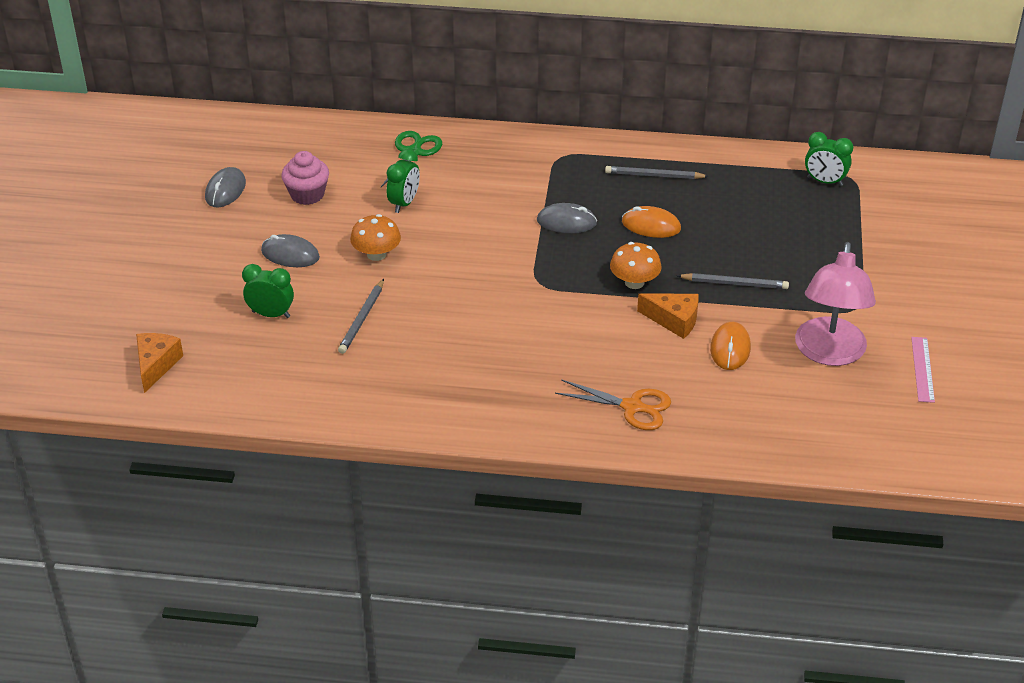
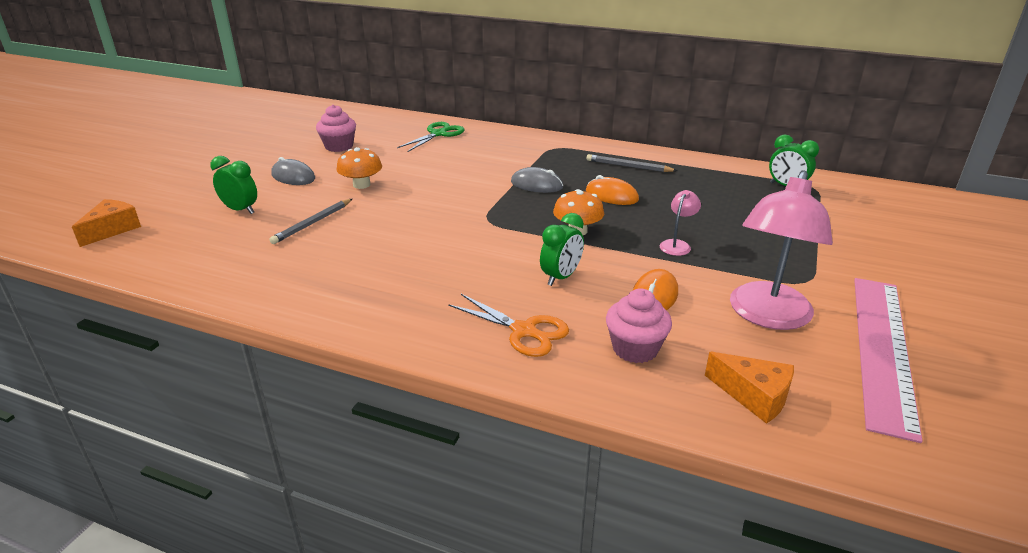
camera: 15 degrees right, 10 degrees down
(225, 190) = (281, 138): grey mouse -> none
(404, 203) = (409, 159): green clock -> green clock (561, 277)
(674, 320) = (603, 264): orange cheese -> orange cheese (754, 396)
(729, 406) = (635, 349): none -> pink cupcake
(734, 283) = (677, 245): grey pencil -> pink lamp
(922, 369) = (882, 349): pink ruler -> pink ruler, size x2.26

